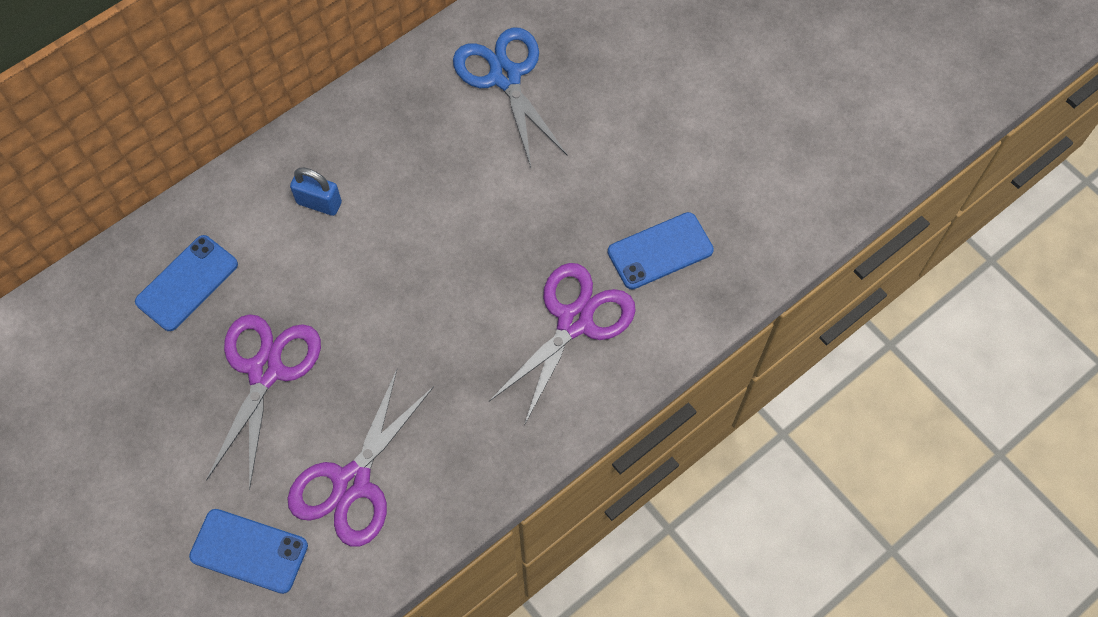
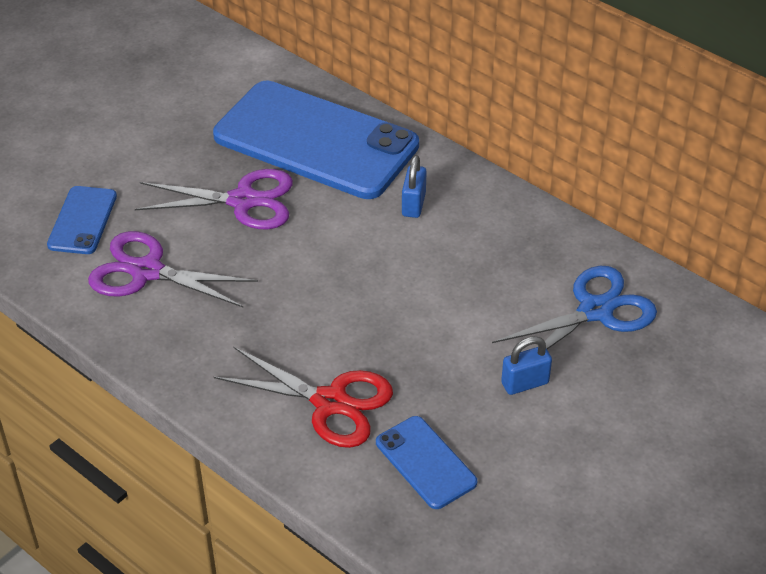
camera: 80 degrees right, 20 degrees down
(187, 283) = (316, 141): blue phone -> blue phone, size x2.23
(575, 321) = (330, 402): purple scissors -> red scissors
(582, 153) = (525, 383): none -> blue padlock

